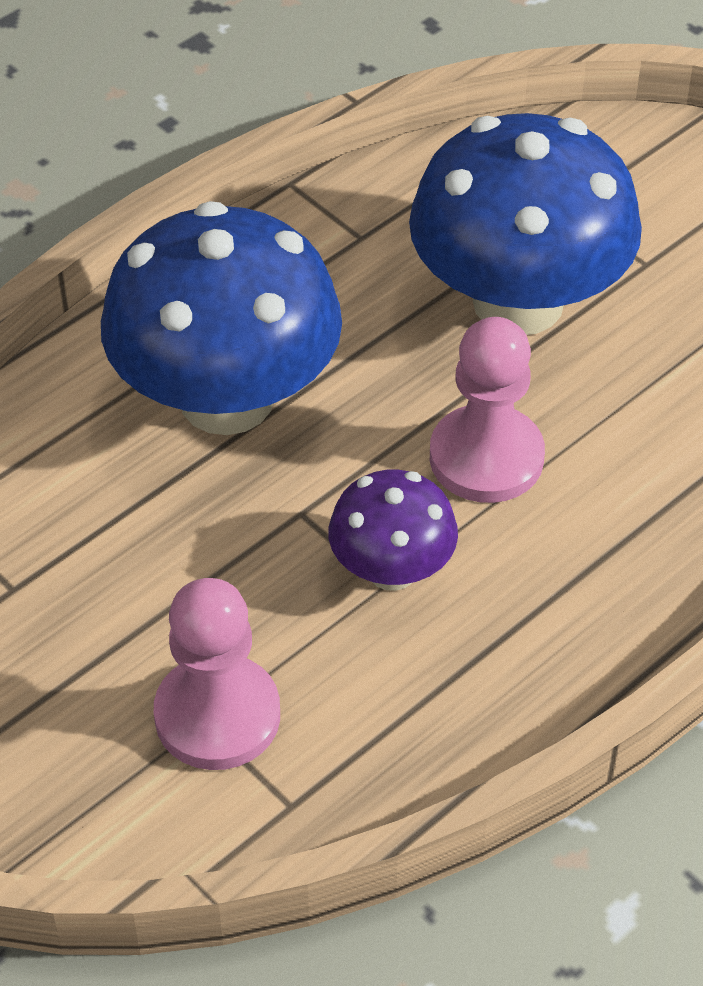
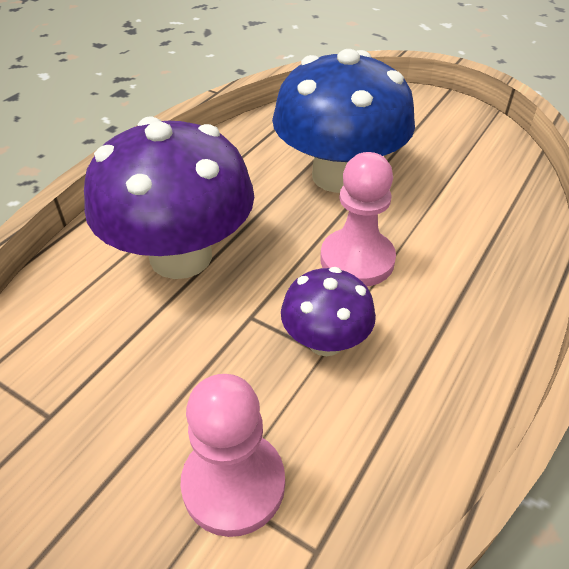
camera: 15 degrees left, 5 degrees down
(226, 398) = (181, 256): blue mushroom -> purple mushroom

